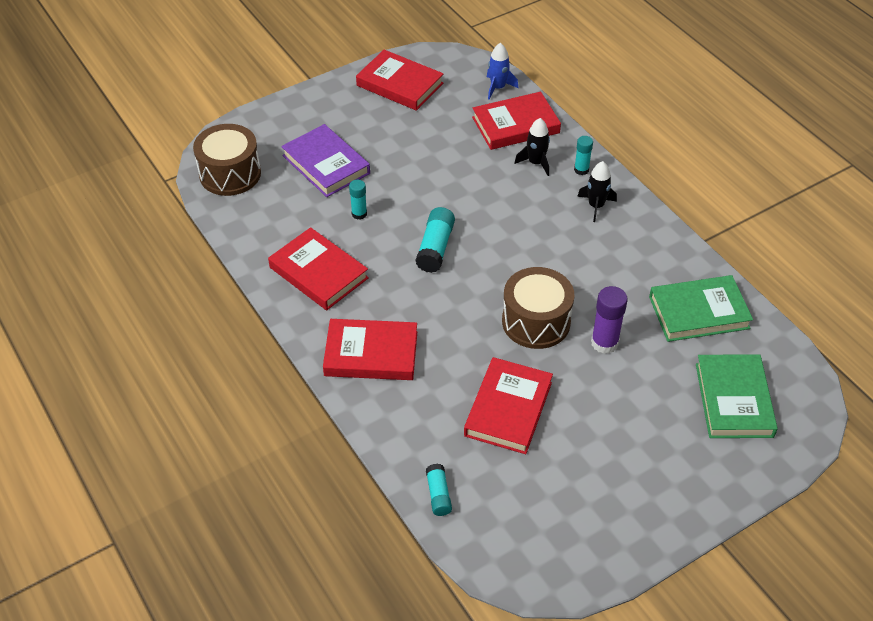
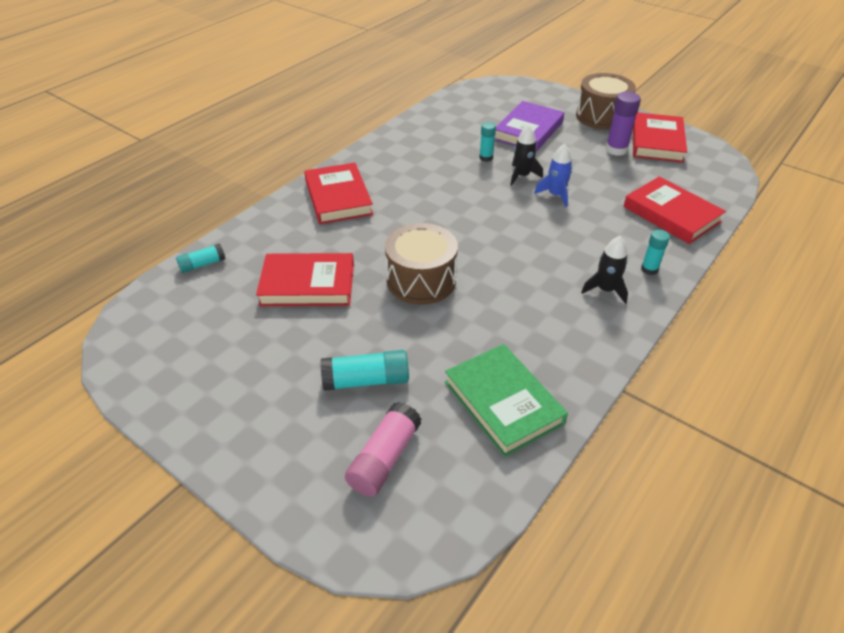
camera: 70 degrees right, 5 degrees down
(230, 174) = (484, 96): brown drum -> brown drum (601, 116)
(318, 273) = (410, 155): red book -> none
(435, 248) = (475, 203): turquoise glue stick -> turquoise glue stick (366, 380)
(498, 88) = (711, 193): blue rocket -> blue rocket (555, 195)
(536, 163) = (631, 237): black rocket -> black rocket (522, 176)
(604, 343) = (418, 333): purple glue stick -> purple glue stick (616, 150)
(733, 400) = (384, 458): green book -> pink glue stick

